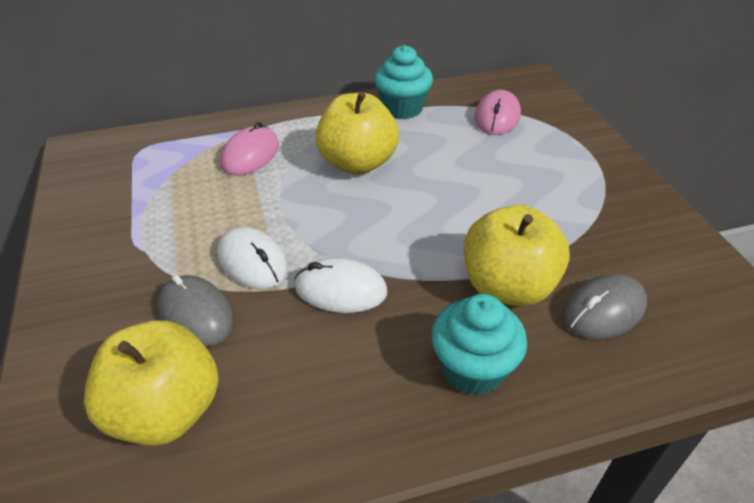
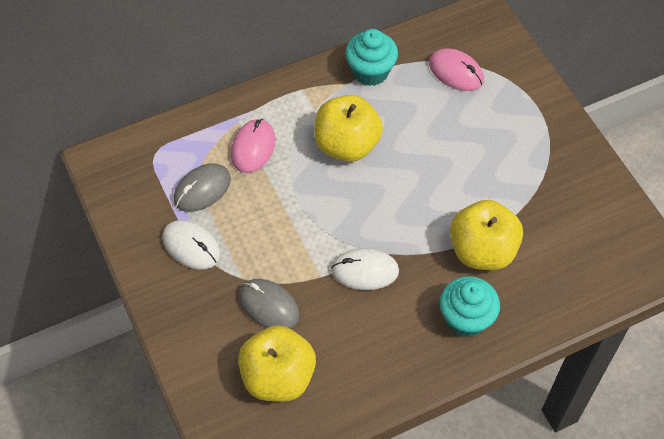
camera: 10 degrees left, 15 degrees up
(252, 261) = (293, 256): white mouse -> white mouse (191, 246)
(497, 117) = (456, 72): pink mouse -> pink mouse turned 60 degrees counterclockwise
(603, 310) = (549, 261): grey mouse -> grey mouse (202, 189)

